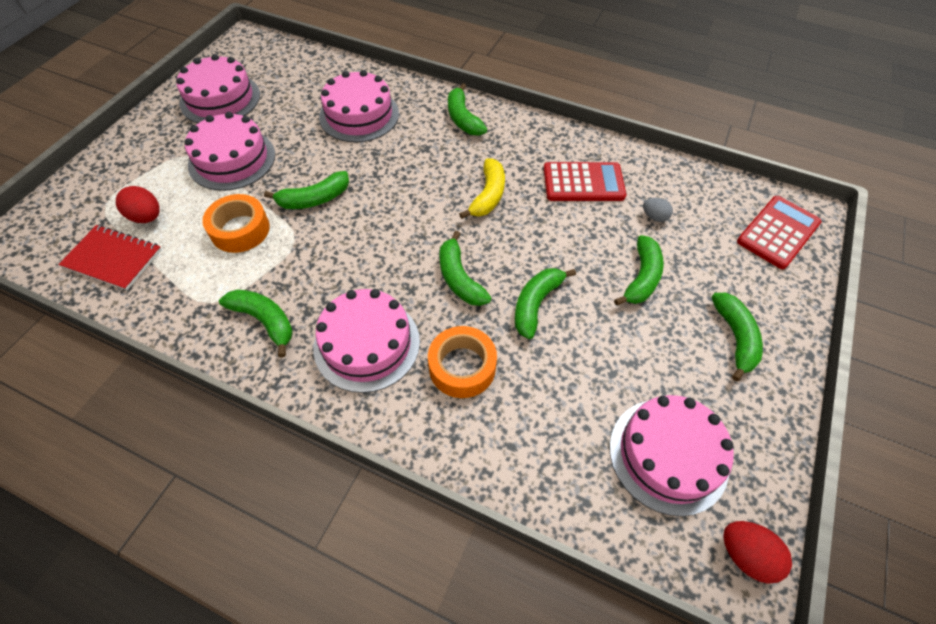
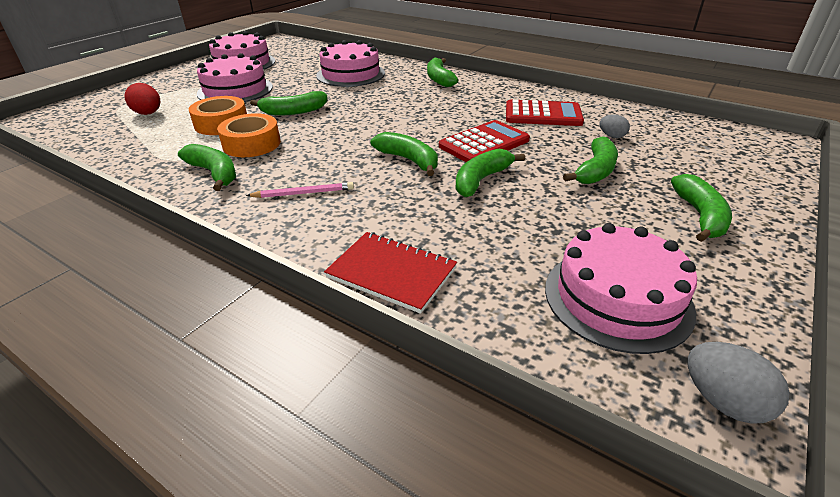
camera: 10 degrees right, 20 degrees down
(113, 258) = (106, 132): red notebook -> red notebook (391, 273)
(367, 344) = (303, 193): pink cake -> pink pencil
(459, 278) = (409, 160): green banana -> green banana turned 150 degrees clockwise
(462, 367) = (393, 214): orange tape -> orange tape (251, 144)
(488, 195) = (450, 117): yellow banana -> none
(745, 555) = (723, 401): red egg -> grey egg
(778, 232) = (745, 152): red calculator -> red calculator (484, 143)

